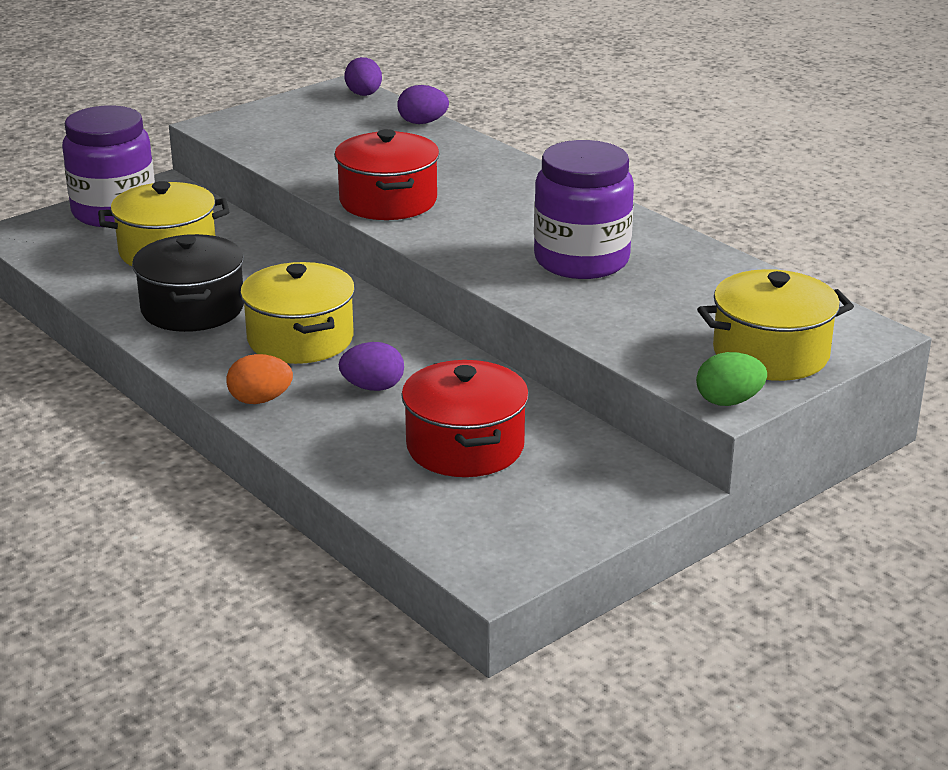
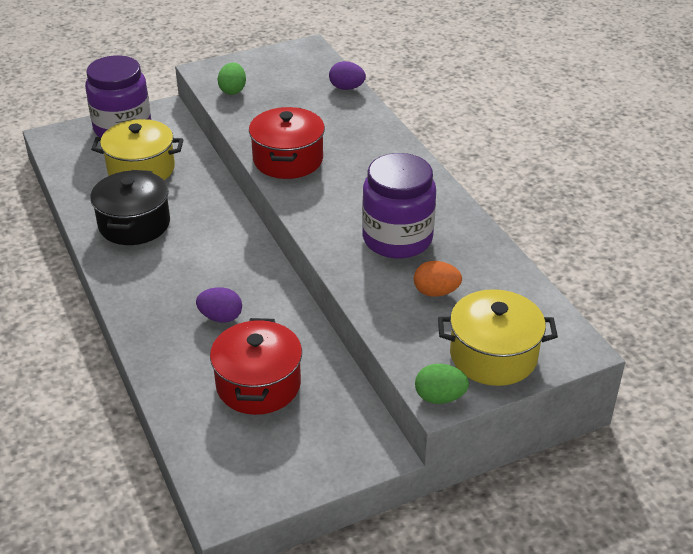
camera: 15 degrees right, 10 degrees up
(260, 400) = (141, 315): orange egg -> orange egg (436, 292)
(267, 141) = (233, 90): none -> green egg
(300, 339) = (192, 264): yellow pot -> none
(364, 95) = (318, 55): purple egg -> none

